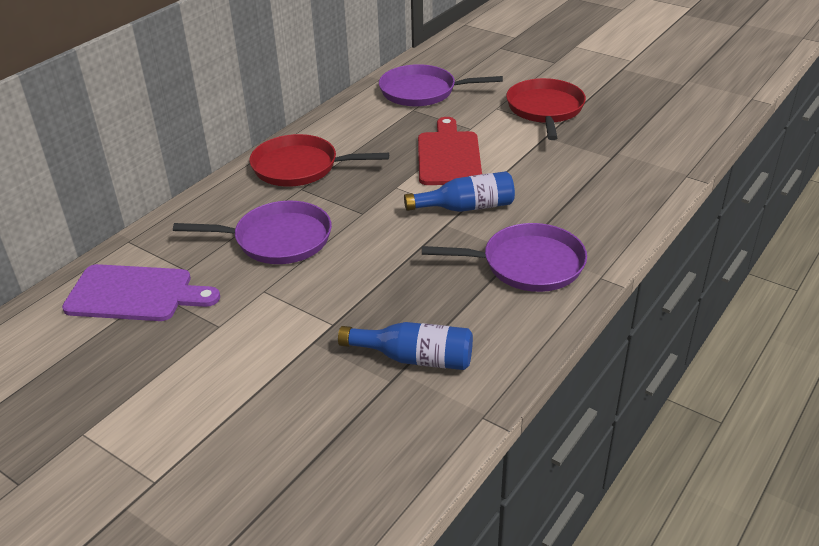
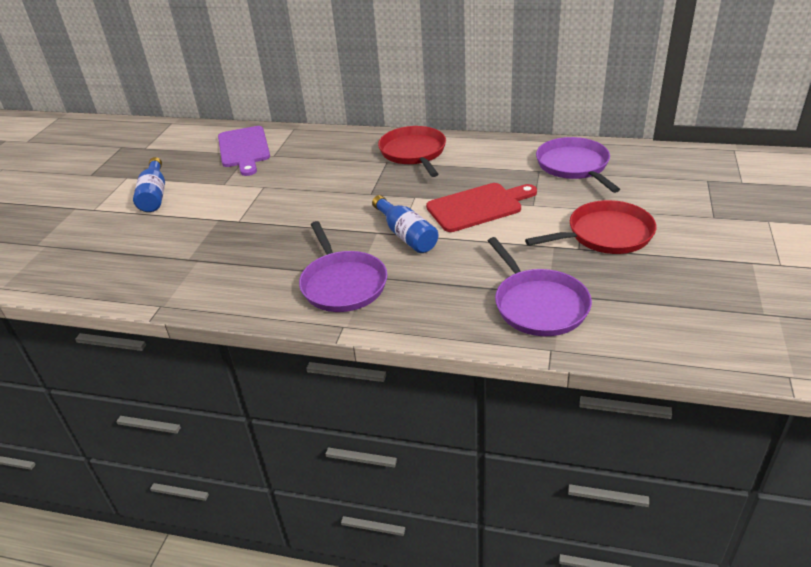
camera: 70 degrees right, 0 degrees up
(277, 239) = (320, 173): purple pan -> purple pan (538, 305)
(415, 358) = (212, 262): blue bottle -> blue bottle (154, 195)

